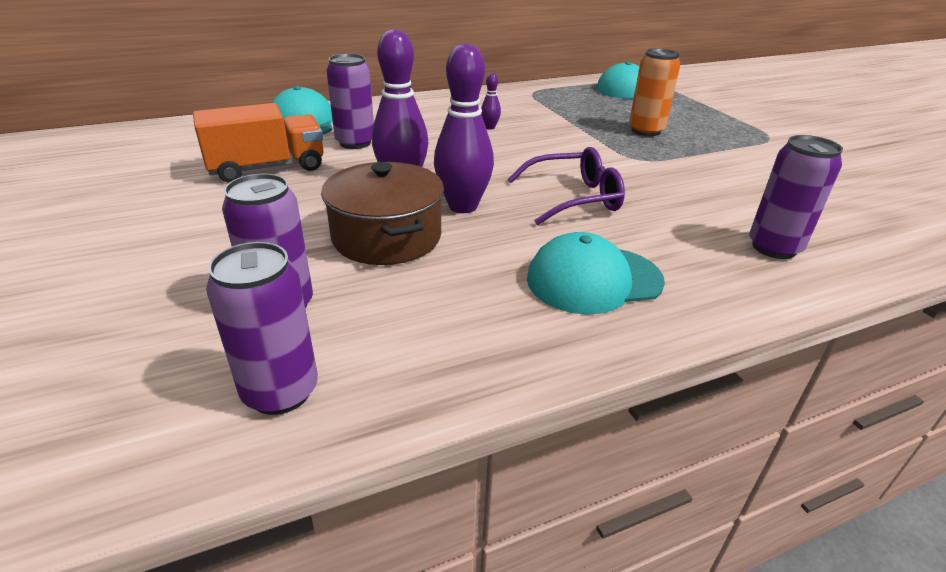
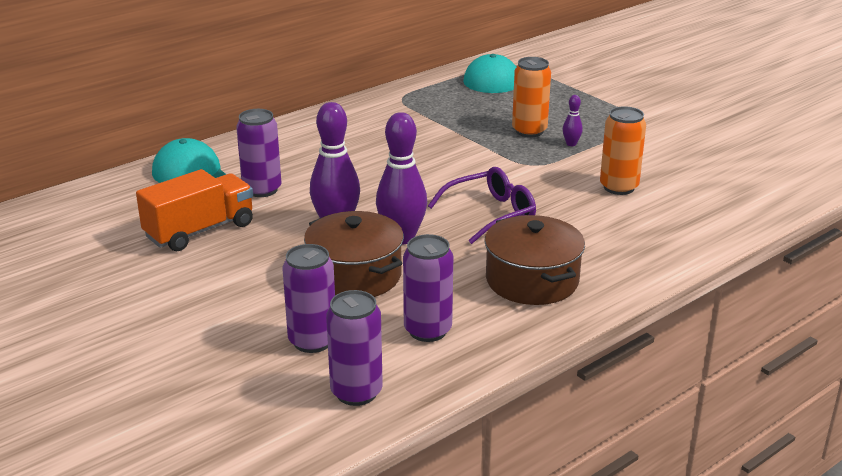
camera: 15 degrees left, 5 degrees down
(490, 127) = (381, 151): purple bowling pin -> purple bowling pin (571, 144)
(593, 280) = (532, 280): turquoise cap -> brown pot
(732, 193) = (619, 187): none -> orange can
(774, 247) = (657, 231): purple can -> purple can (427, 330)

